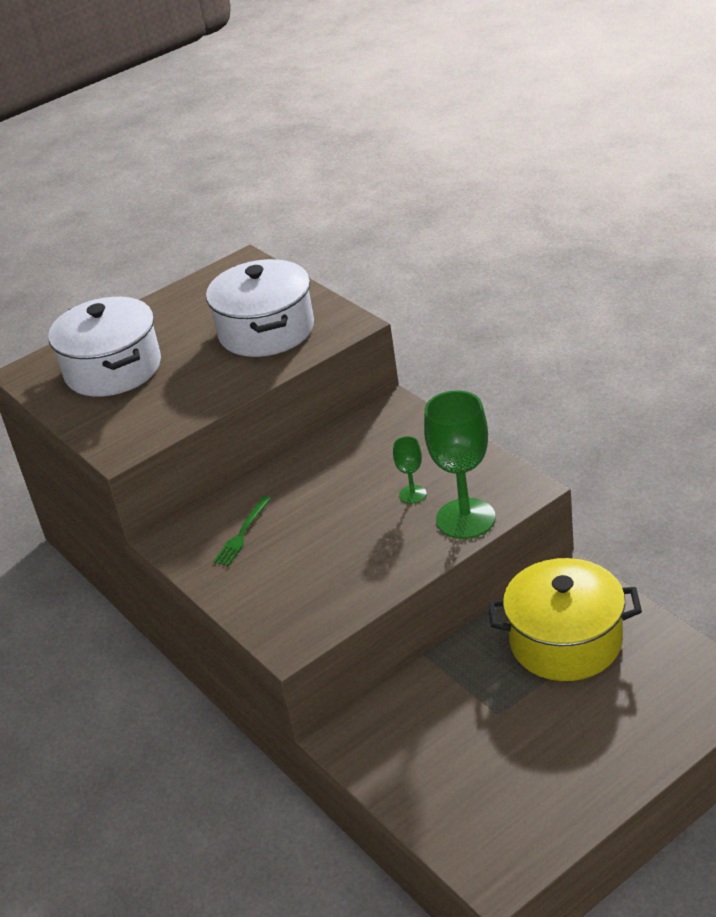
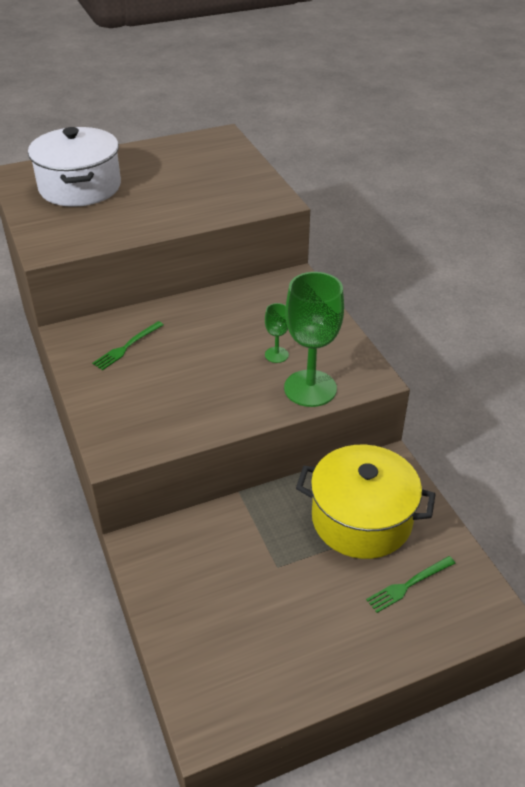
camera: 10 degrees right, 5 degrees up
(266, 331) = (210, 189): white pot -> none
(640, 689) = (409, 585): none -> green fork

